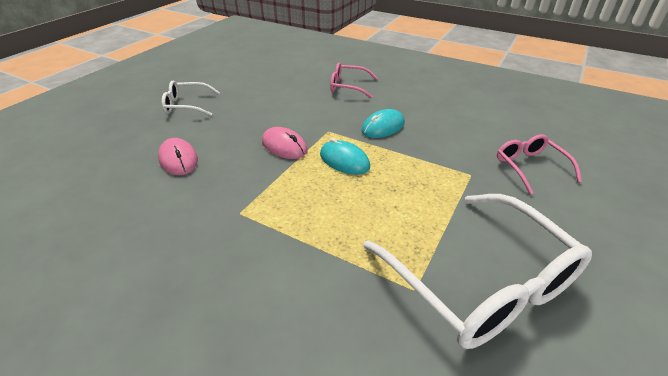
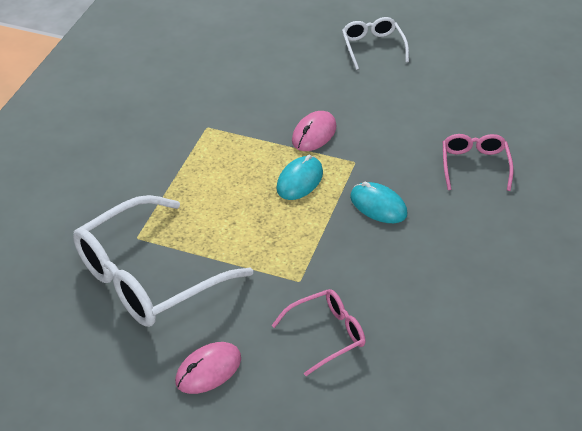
camera: 80 degrees right, 5 degrees up
(178, 159) = (272, 71): pink mouse -> pink mouse (208, 370)

